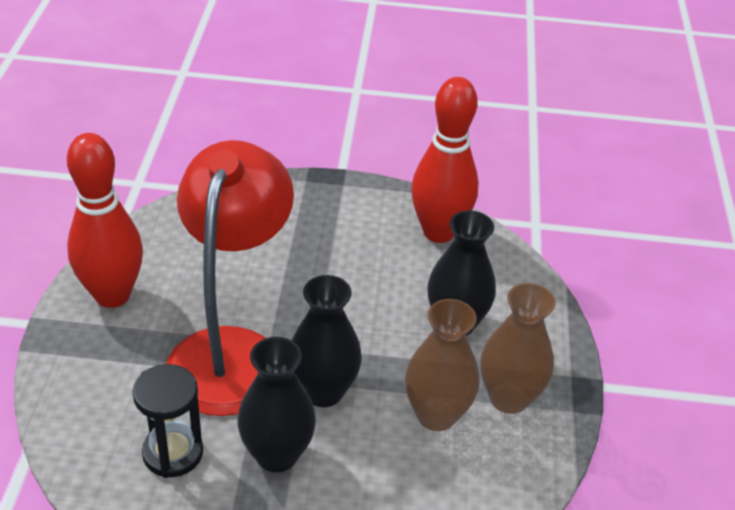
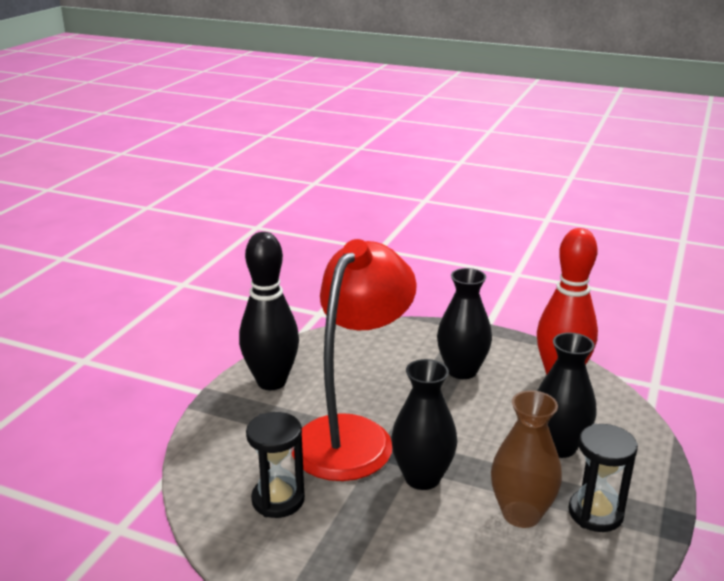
camera: 20 degrees right, 15 degrees down
(112, 295) = (271, 382): red bowling pin -> black bowling pin
(277, 455) = (365, 518): black vase -> black vase (462, 371)
(509, 398) = (595, 513): brown vase -> black hourglass

